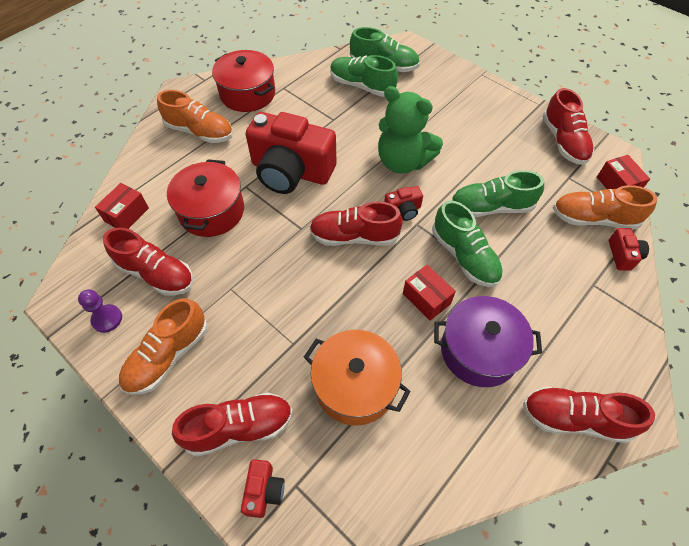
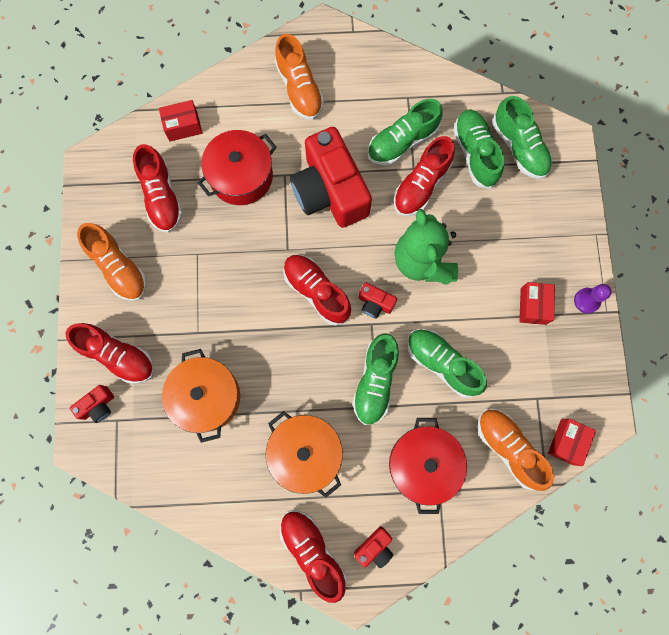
camera: 45 degrees right, 20 degrees up
(107, 319) = (106, 205): purple pawn -> purple pawn (586, 301)
(168, 356) = (119, 267): orange shoe -> orange shoe turned 120 degrees counterclockwise
(247, 94) = (372, 79): red pot -> red pot (423, 464)
(308, 111) = (402, 142): none -> green shoe
(426, 299) = (313, 385): red box -> red box (533, 306)
(479, 351) = (305, 453): purple pot -> orange pot
(563, 141) = (578, 365): red shoe -> red shoe (421, 185)
(623, 255) = (491, 494): red camera -> red camera (374, 547)

